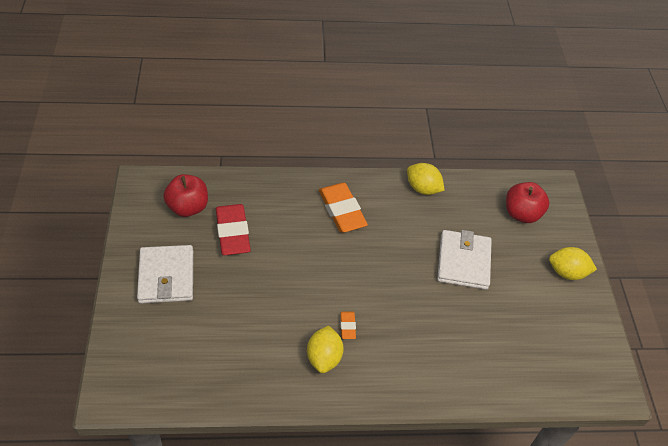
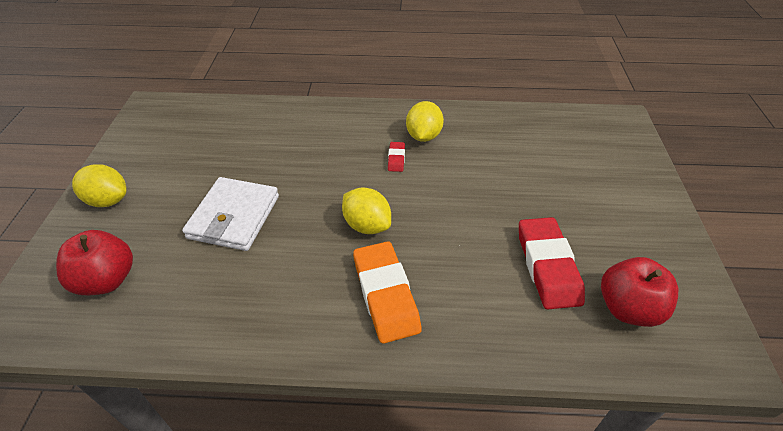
camera: 170 degrees left, 5 degrees down
(166, 276) = (616, 213): white wallet -> none
(347, 326) = (396, 159): orange eraser -> red eraser
(423, 188) = (242, 330): yellow lemon -> yellow lemon (367, 225)

